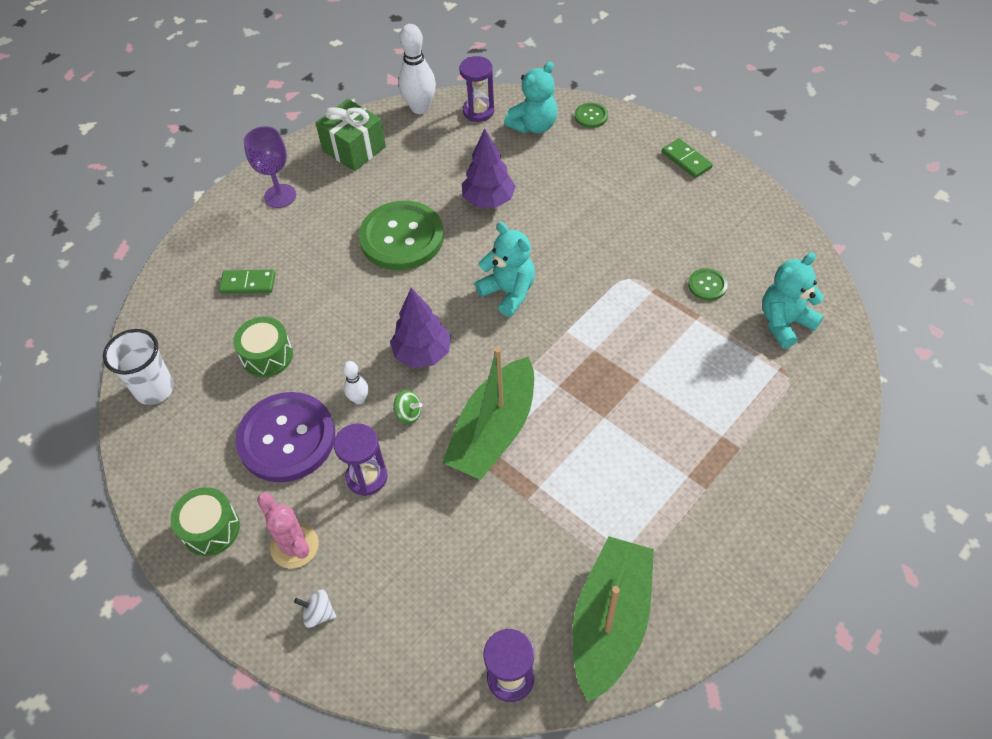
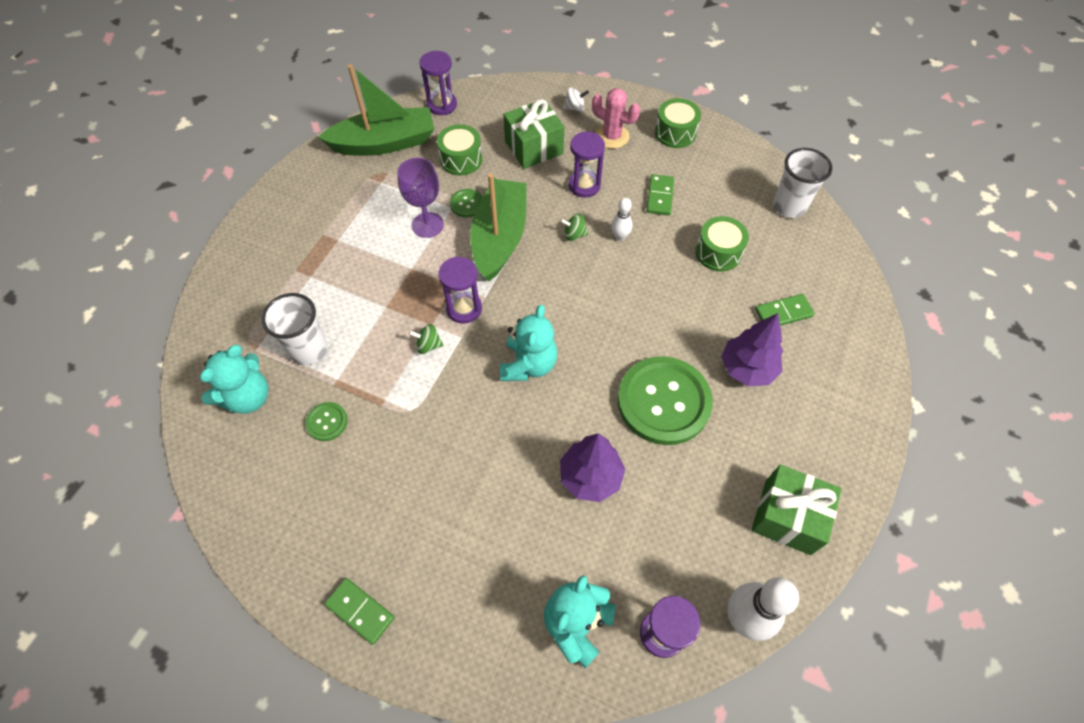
camera: 160 degrees right, 5 degrees up
(280, 196) = (826, 422): purple goblet -> purple goblet (427, 225)
(287, 438) = (659, 196): purple button -> green domino
(405, 555) = (534, 147): none -> green gift
(422, 353) = (585, 286): purple tree -> purple tree (747, 369)
(508, 292) = (528, 364): turquoise teddy bear -> turquoise teddy bear turned 105 degrees counterclockwise
(508, 561) = (461, 159): none -> green drum
(556, 359) = (464, 308): none -> purple hourglass
(591, 116) = (503, 667): green button -> green button (467, 204)
(601, 331) = (428, 345): none -> green spinning top
(610, 622) = (384, 143): green boat -> green boat turned 105 degrees counterclockwise
(724, 354) = (309, 350): none -> white cup

